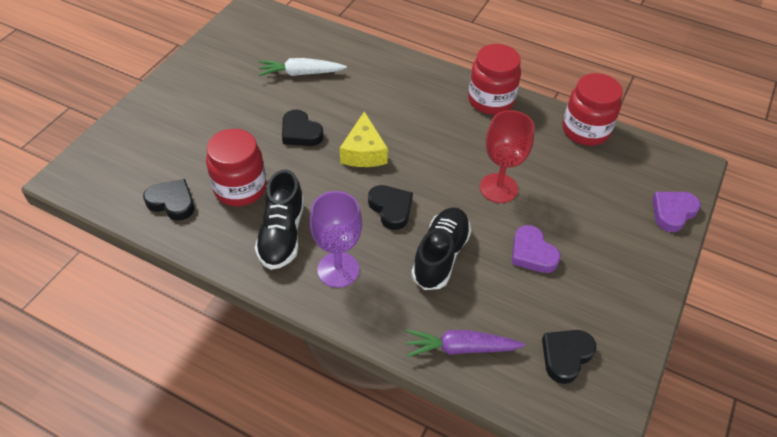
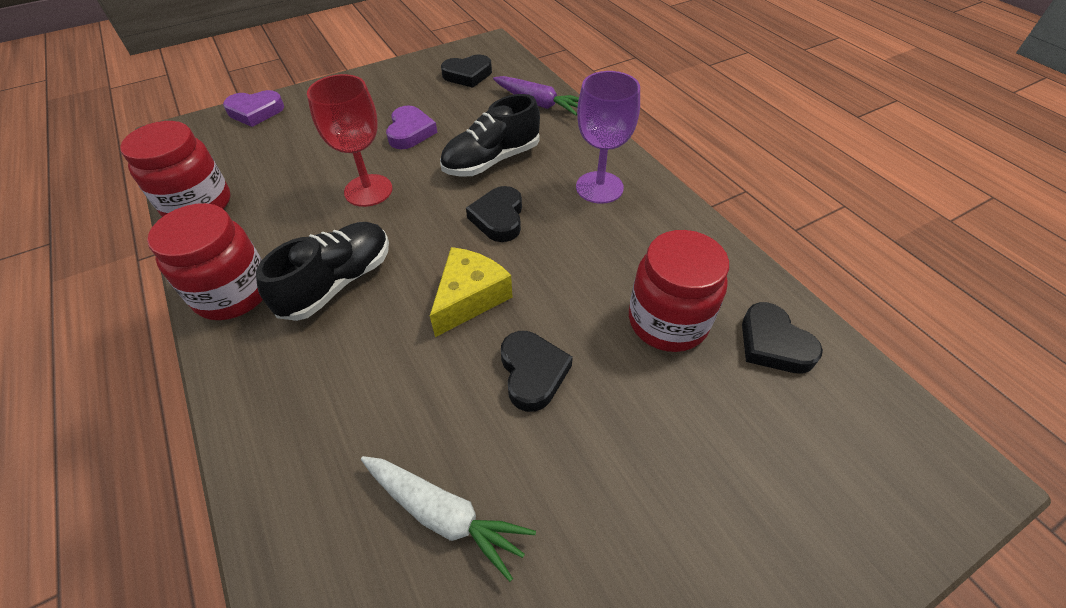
camera: 145 degrees left, 0 degrees up
(282, 234) = (640, 242): black shoe -> black shoe (338, 282)

